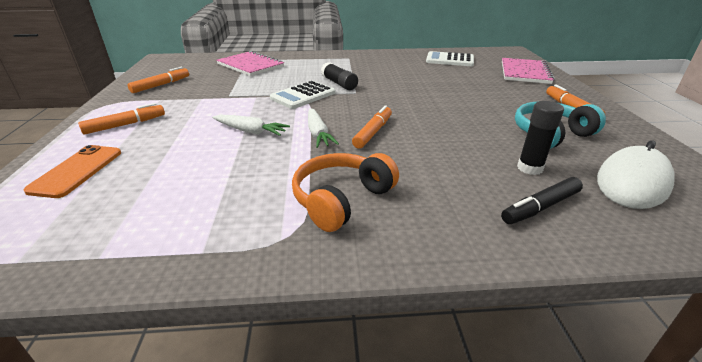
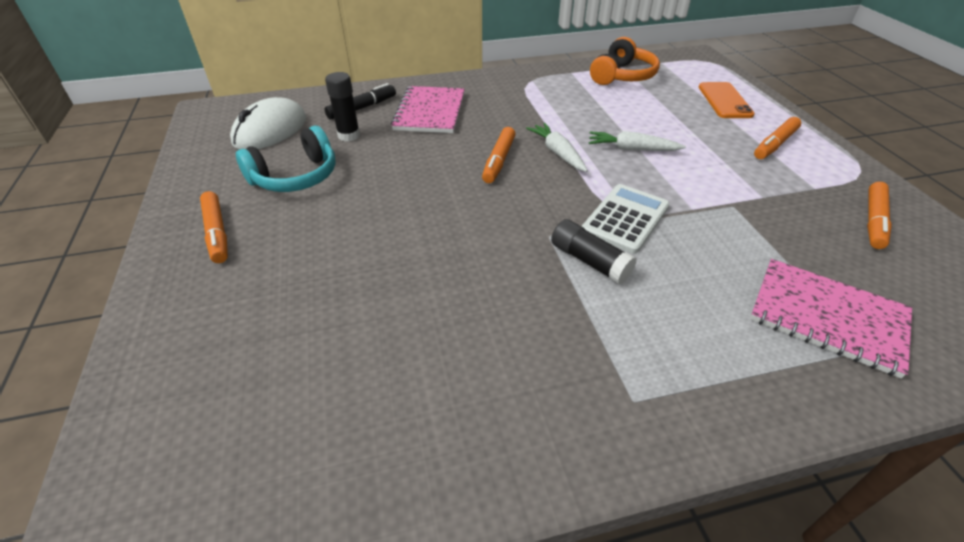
camera: 170 degrees right, 10 degrees up
(341, 199) = (505, 100): orange headphones -> orange headphones (622, 76)
(450, 60) = (350, 429): white calculator -> none
(524, 72) = (189, 365): pink notebook -> pink notebook (430, 112)

